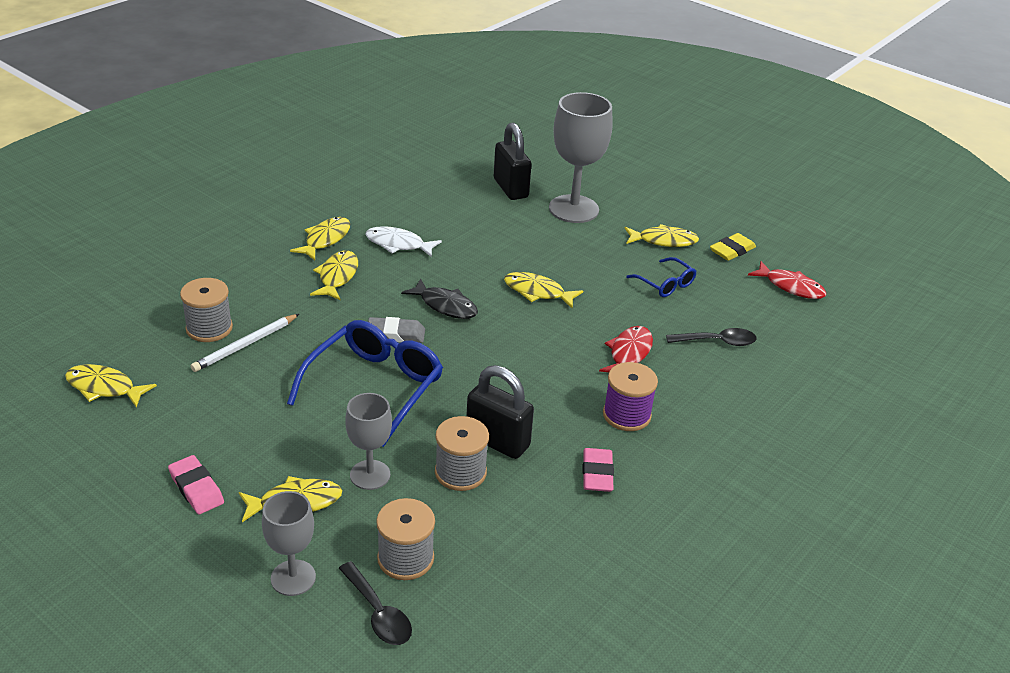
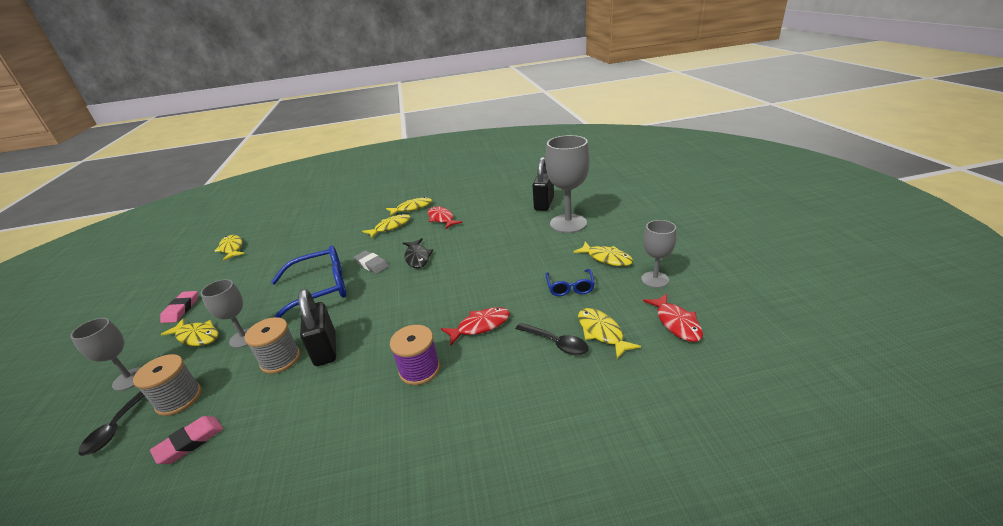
camera: 45 degrees right, 5 degrees down
(209, 328) = (305, 235): grey spool -> none
(245, 345) = (305, 247): white pencil -> none
(398, 244) = (441, 219): white fish -> red fish
(537, 292) = (478, 266): yellow fish -> yellow fish (601, 332)
(597, 474) = (343, 403): pink eraser -> pink eraser (190, 442)
(732, 250) = (655, 279): yellow eraser -> grey goblet

